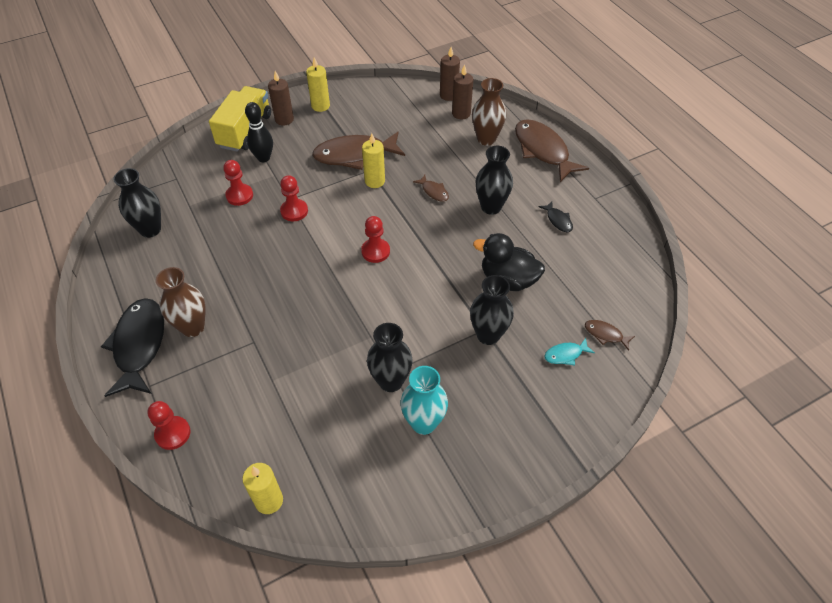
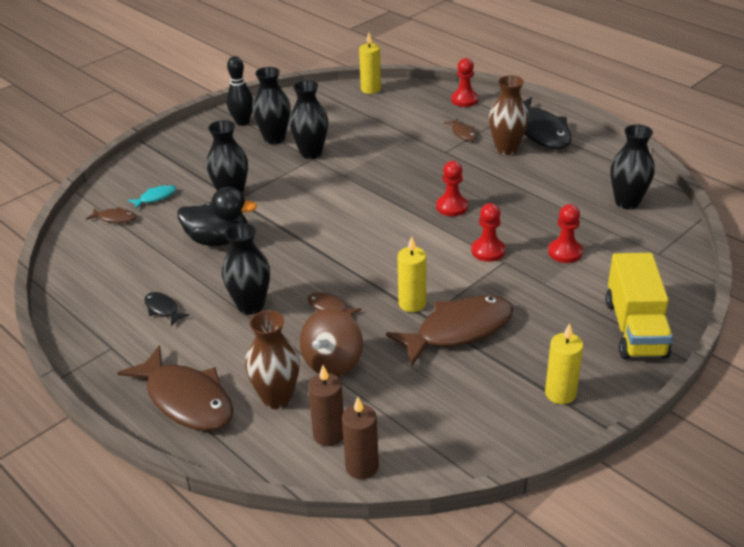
camera: 165 degrees right, 15 degrees down
(217, 367) = (463, 133): none -> brown fish
(263, 158) = (576, 299): black bowling pin -> black bowling pin (242, 122)
(284, 119) = (596, 358): brown candle -> none
(375, 251) = (371, 234): red pawn -> red pawn (451, 207)
(423, 423) = (274, 138): turquoise vase -> black vase
(445, 153) = (333, 362): none -> brown spinning top

